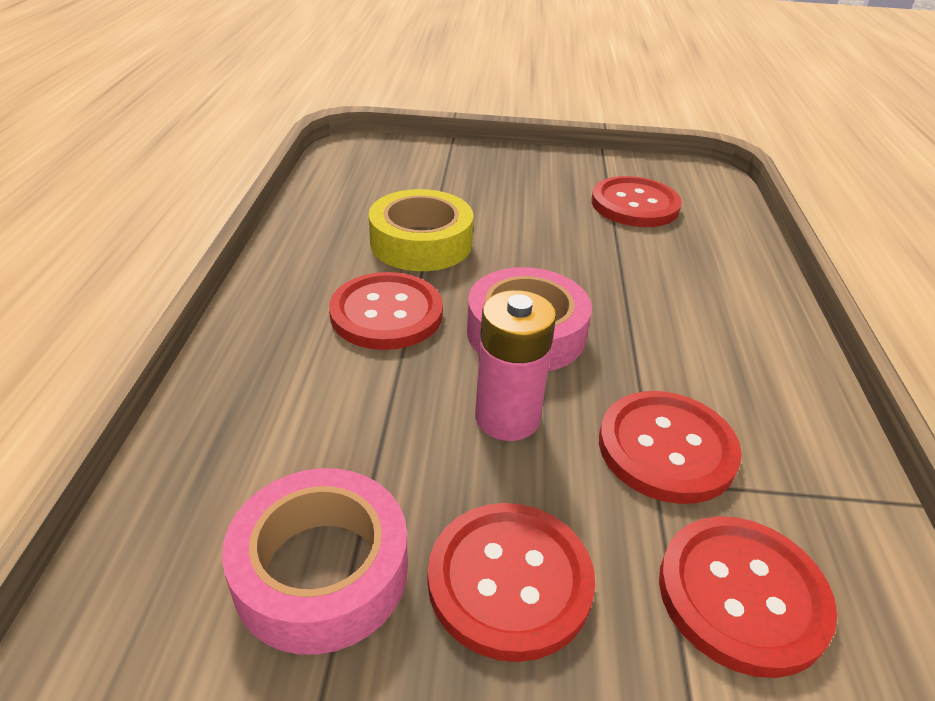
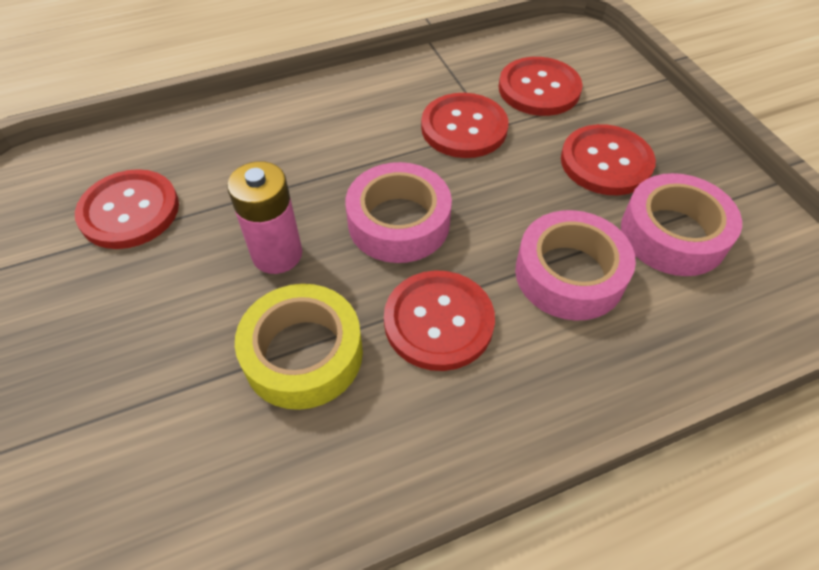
camera: 115 degrees left, 15 degrees up
(356, 425) = (569, 274): none -> pink tape
(507, 418) = (497, 201): pink battery -> pink battery (277, 254)

